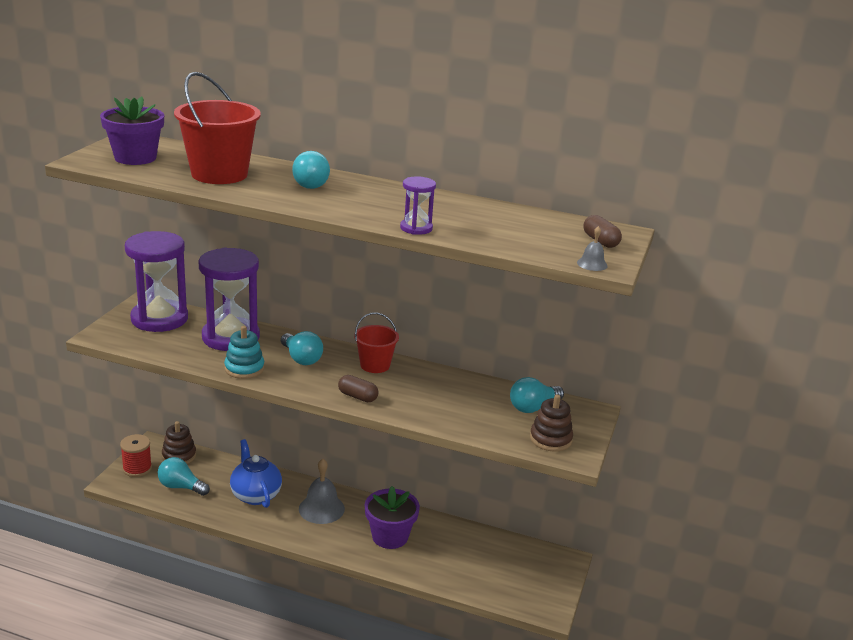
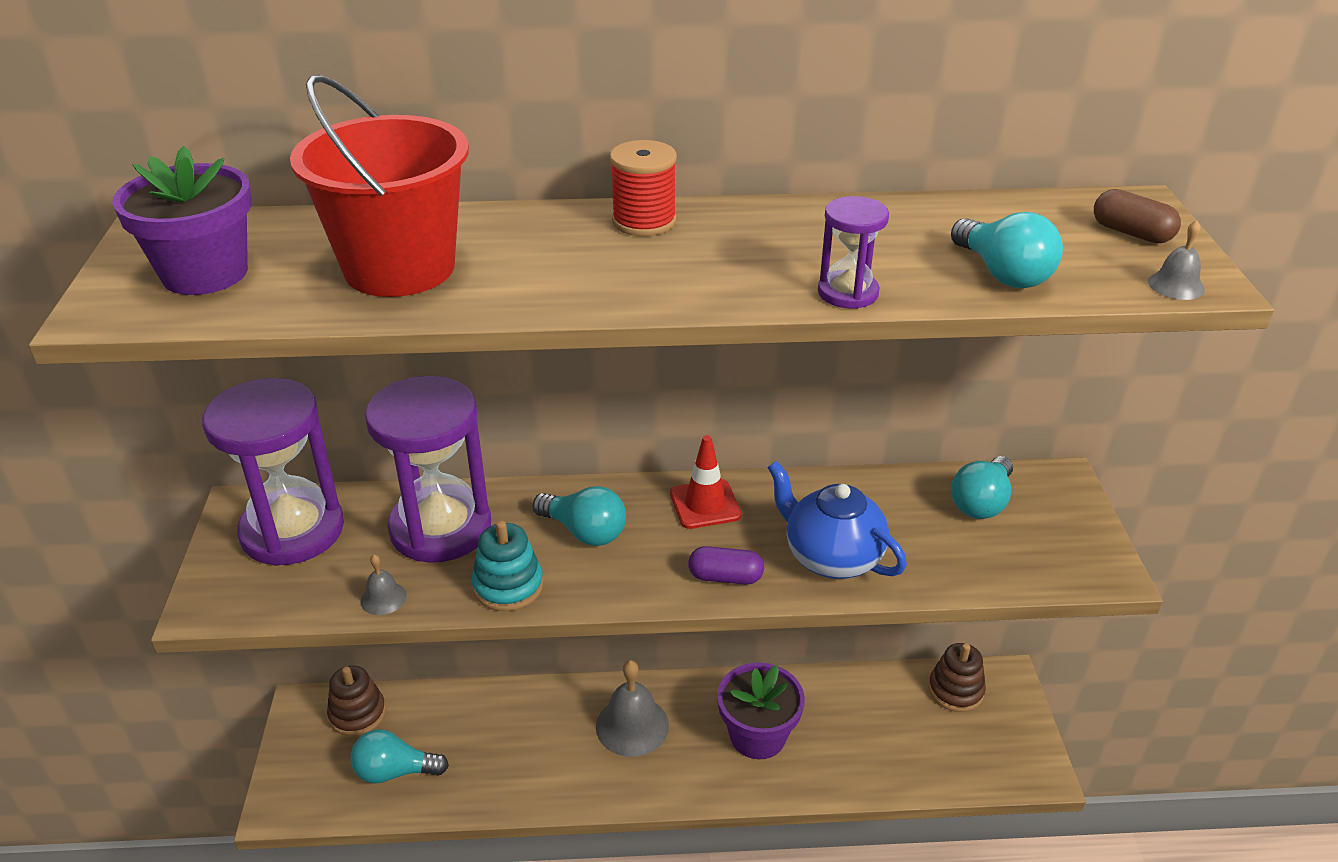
camera: 20 degrees left, 10 degrees up
(137, 468) = (303, 764): red spool -> red spool (644, 221)
(181, 356) = (383, 598): none -> grey bell
(255, 495) = (520, 740): blue teapot -> blue teapot (831, 557)
(311, 184) = (579, 243): turquoise light bulb -> turquoise light bulb (1002, 274)
(357, 397) = (725, 577): brown capsule -> purple capsule
(375, 365) = (705, 504): red bucket -> red traffic cone
(550, 439) = (1050, 554): brown stacking toy -> brown stacking toy (955, 690)

